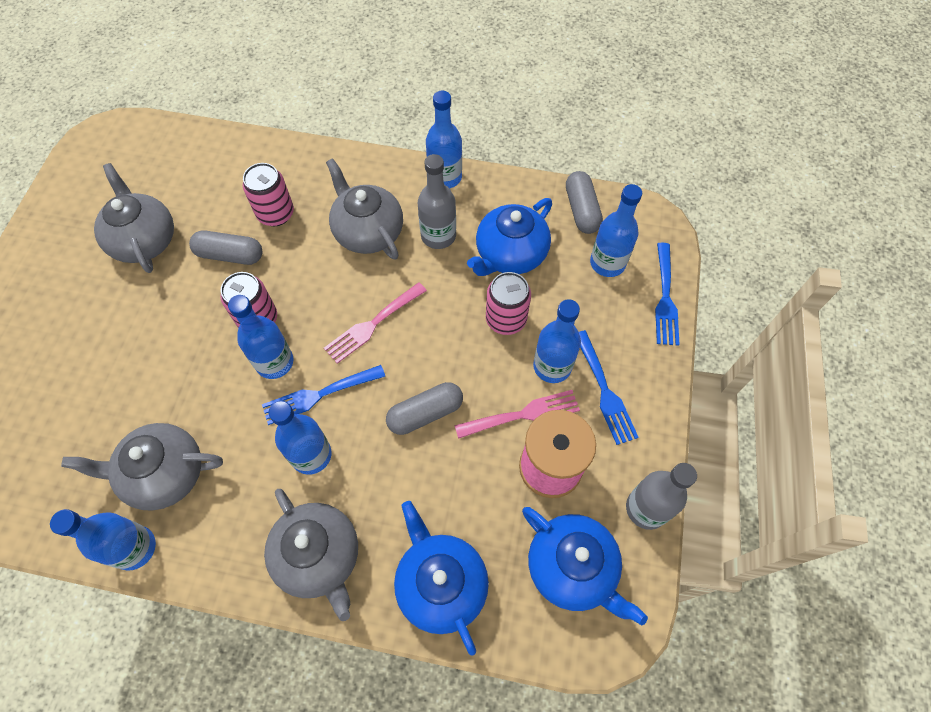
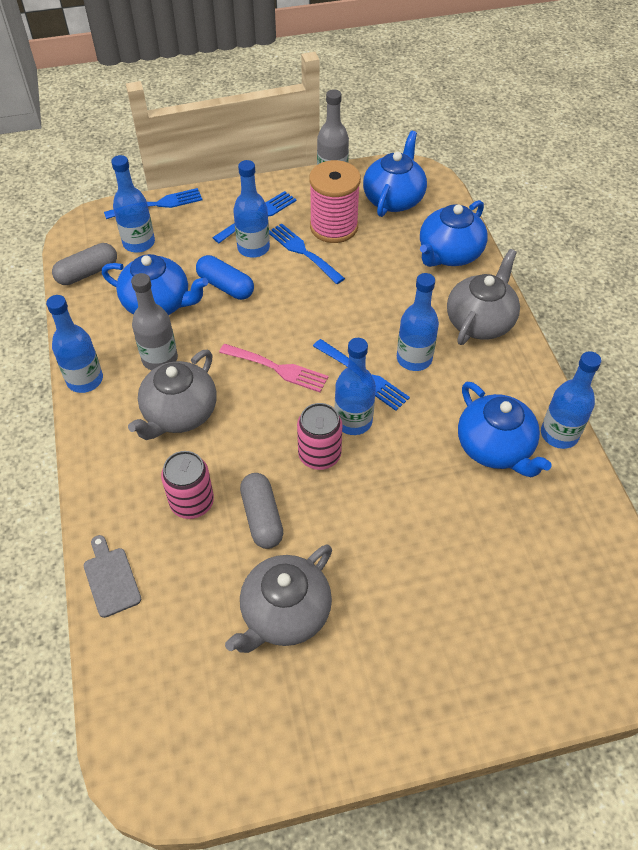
camera: 115 degrees left, 10 degrees down
(164, 474) = (495, 447): grey teapot -> blue teapot
(248, 149) = (111, 578): none -> grey cutting board
(425, 413) = (336, 305): grey capsule -> none
(506, 319) = (225, 286): pink can -> blue capsule
(523, 414) = (303, 252): pink fork -> blue fork

